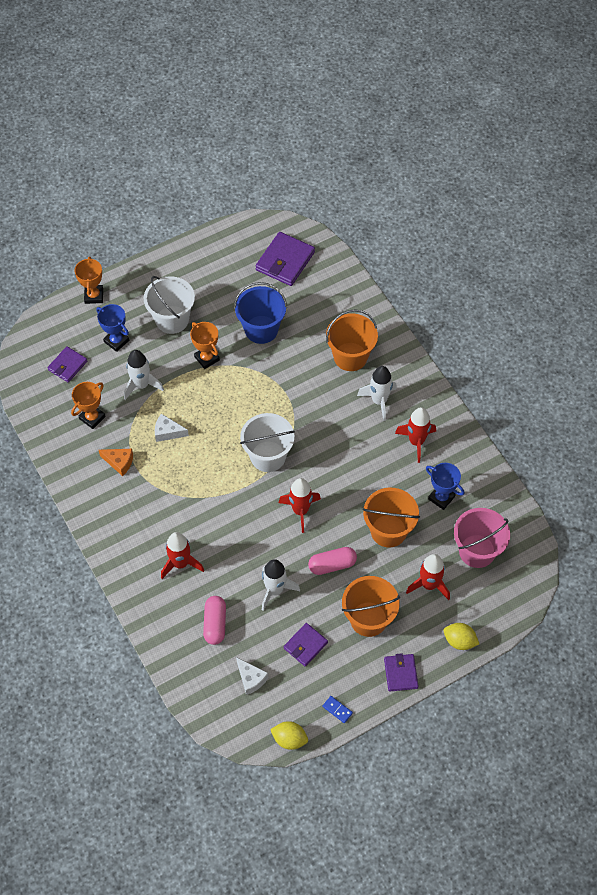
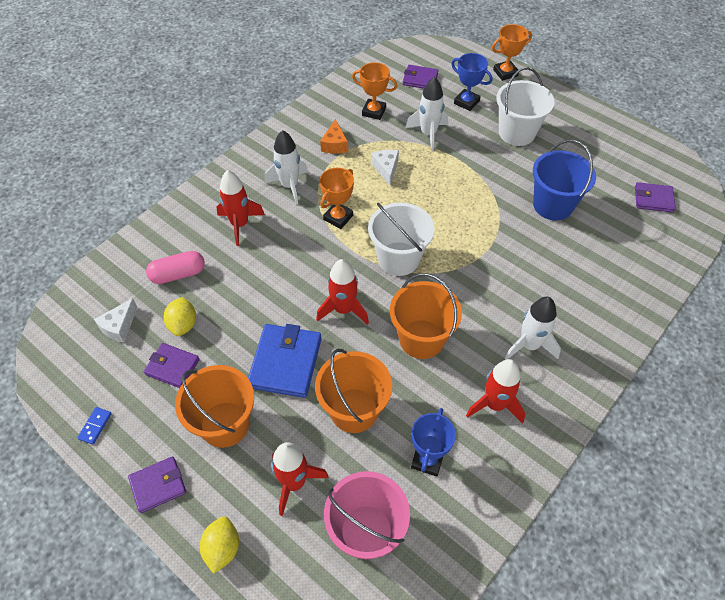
camera: 70 degrees right, 5 degrees down
(116, 341) = (466, 102): blue trophy -> blue trophy turned 75 degrees counterclockwise
(207, 358) = (489, 172): orange trophy -> orange trophy (338, 217)
(275, 590) = (234, 316): white rocket -> white rocket (289, 186)
(285, 261) = (653, 199): purple wallet -> purple wallet, size x0.61
(289, 739) = (50, 387): yellow lemon -> yellow lemon (183, 324)
(332, 565) = (285, 362): pink capsule -> blue wallet
(350, 356) = (572, 297): orange bucket -> orange bucket (421, 339)

